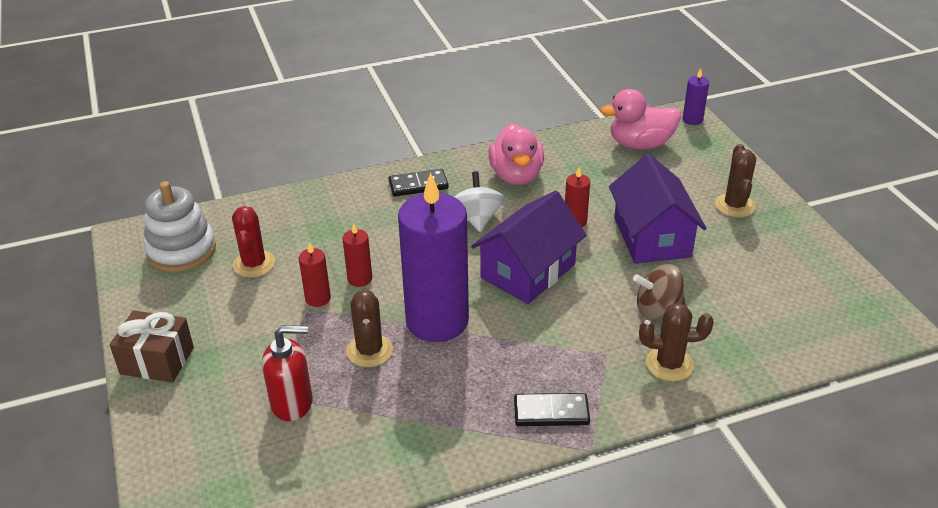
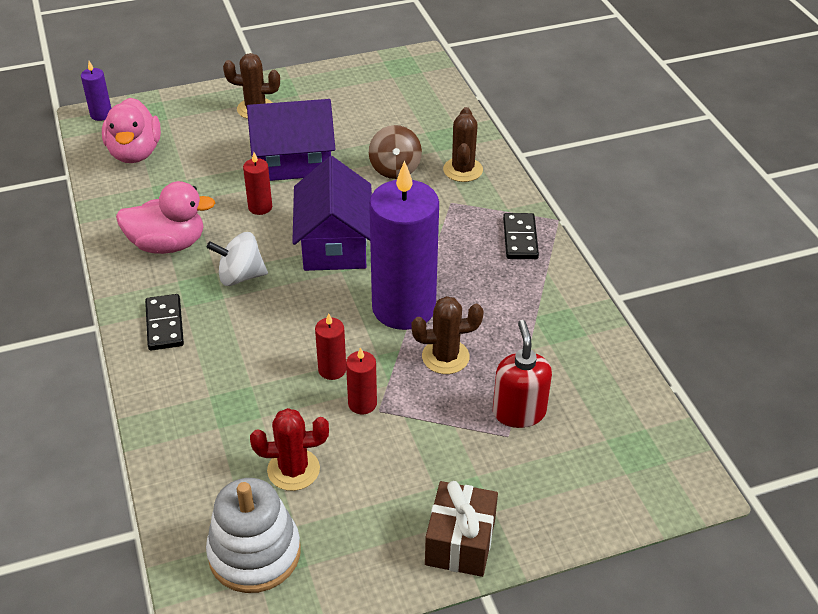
camera: 90 degrees left, 5 degrees up
(528, 271) = (334, 243): purple house -> purple house turned 45 degrees clockwise

